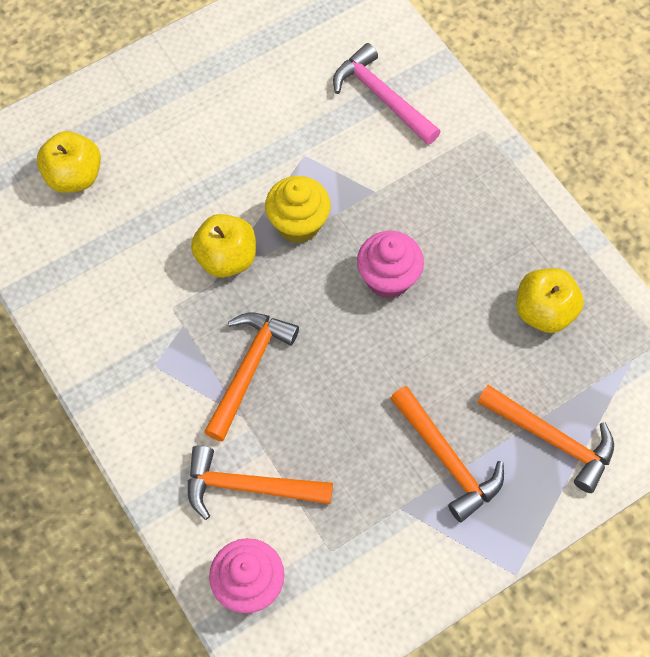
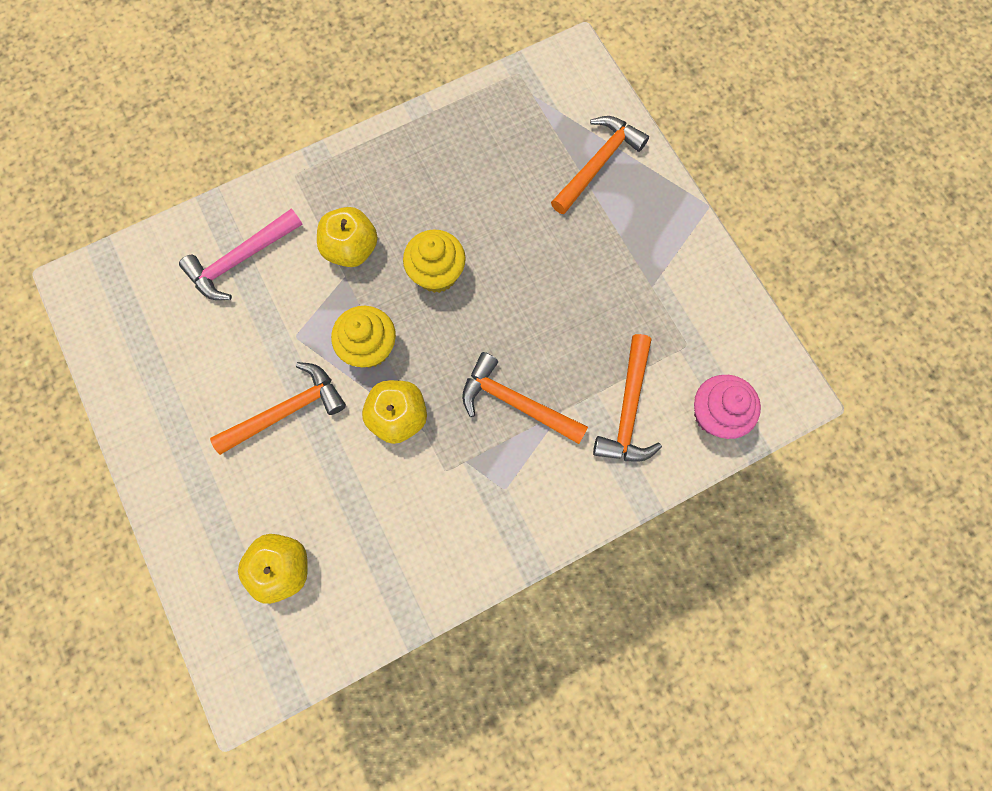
camera: 85 degrees left, 10 degrees up
(388, 278) = (437, 274): pink cupcake -> yellow cupcake
(447, 459) = (611, 245): orange hammer -> orange hammer (286, 411)
(544, 312) = (483, 153): yellow apple -> yellow apple (351, 249)

